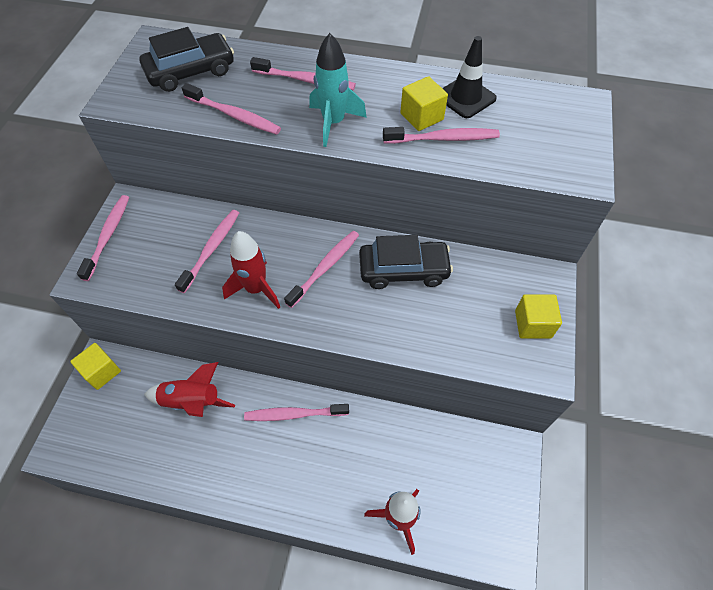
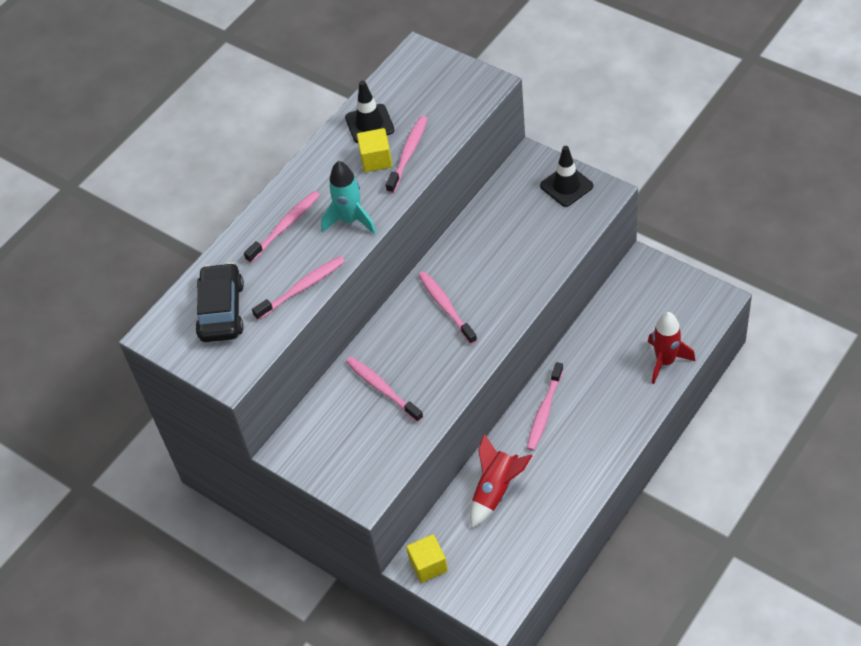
camera: 60 degrees left, 5 degrees down
(108, 236) = (322, 472): pink toothbrush -> none
(256, 289) = (444, 363): red rocket -> none
(403, 270) = (476, 252): black car -> none
(533, 324) = (566, 186): yellow cube -> black traffic cone

